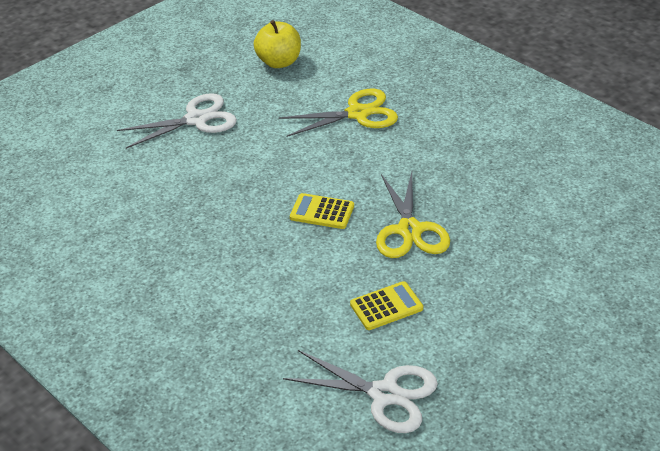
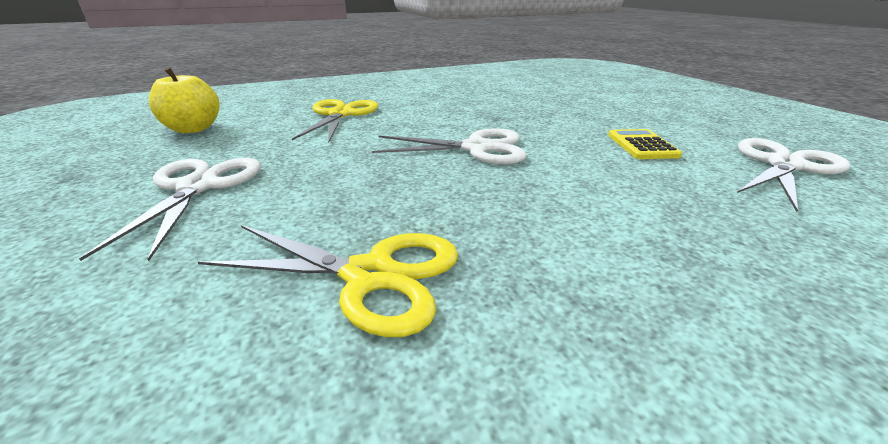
camera: 70 degrees left, 10 degrees down
(322, 212) = (476, 148): yellow calculator -> white scissors
(409, 230) = (530, 122): yellow scissors -> yellow scissors (370, 276)

